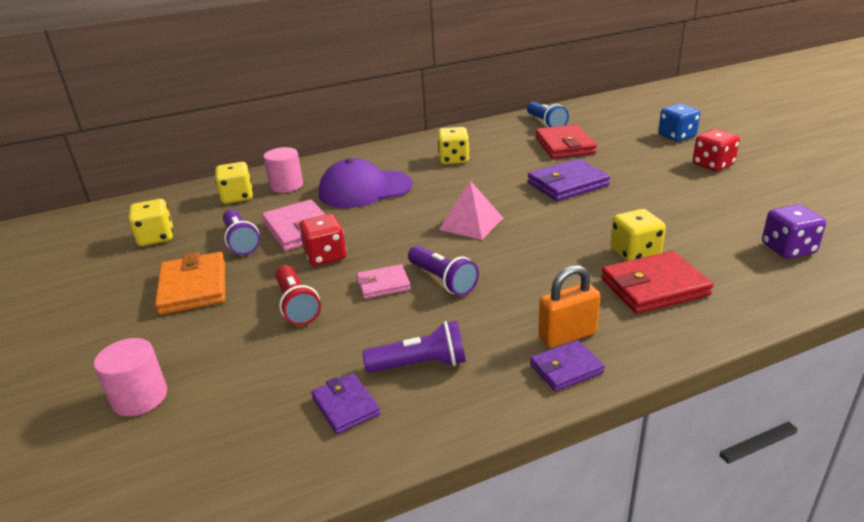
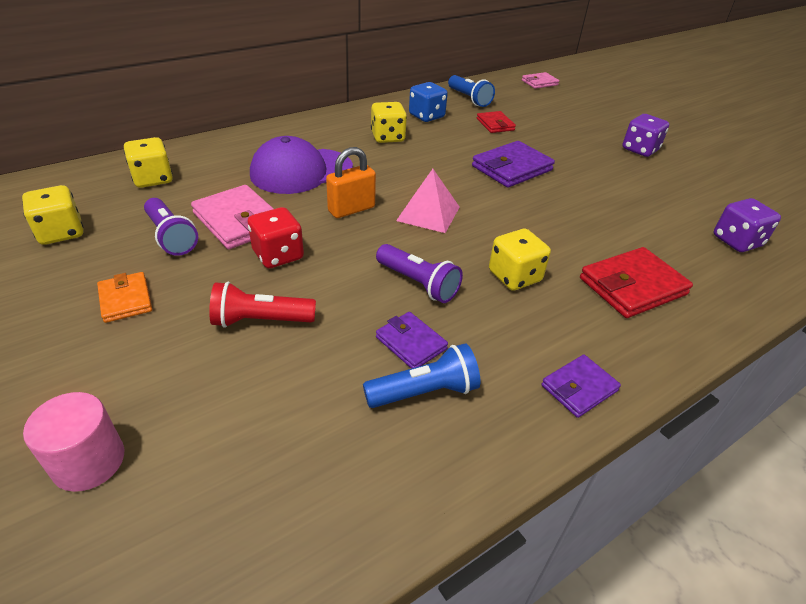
camera: 15 degrees left, 10 degrees up
(193, 287) = (126, 300): orange wallet -> orange wallet, size x0.59
(286, 185) = (209, 165): pink cylinder -> none
(297, 305) = (261, 320): red flashlight -> red flashlight turned 120 degrees clockwise
(346, 406) = (354, 454): purple wallet -> purple wallet (411, 343)
(383, 284) = (354, 290): pink wallet -> pink wallet (539, 83)
(420, 364) = (424, 392): purple flashlight -> blue flashlight
(564, 146) = (495, 124): red wallet -> red wallet, size x0.59
(567, 335) = (567, 347): orange padlock -> orange padlock (351, 209)
(635, 253) = (601, 247): yellow dice -> yellow dice (514, 276)
(677, 136) = (597, 118): blue dice -> blue dice (426, 116)
(713, 165) = (640, 149): red dice -> purple dice

